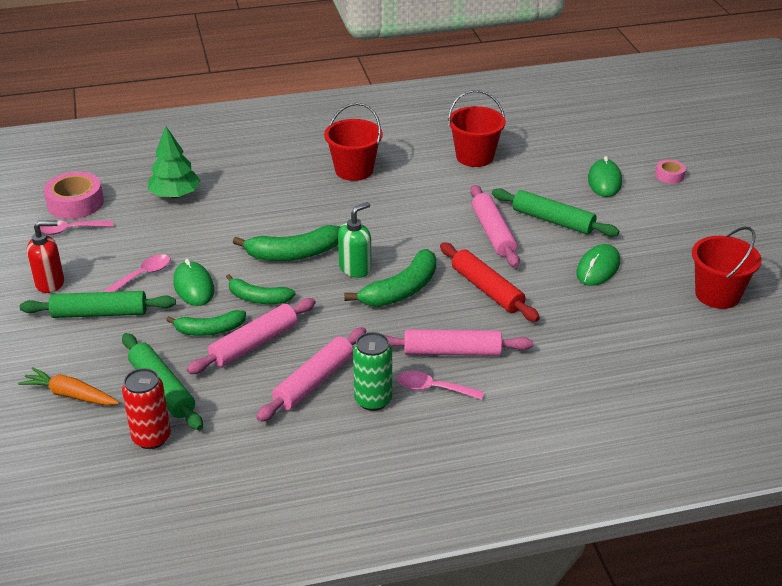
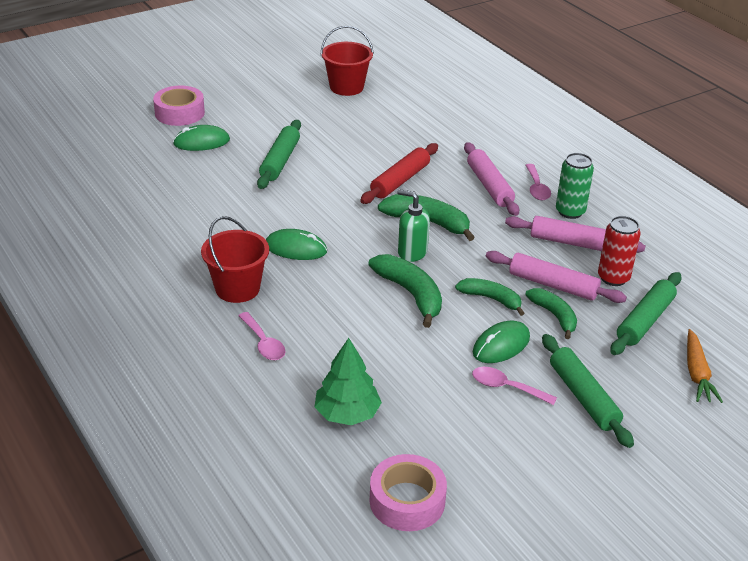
camera: 110 degrees left, 0 degrees up
(50, 283) = (564, 456): red soap dispenser -> none
(70, 230) = (464, 481): pink spoon -> pink spoon (263, 343)
(151, 438) = (699, 309): red can -> red can (613, 278)
(258, 298) = (491, 299): green banana -> green banana turned 60 degrees counterclockwise
(475, 157) = (181, 216): red bucket -> none
(493, 233) = (315, 188): pink rolling pin -> none
(598, 268) = (340, 135): green mouse -> green mouse (296, 248)
(669, 175) = (179, 113): pink tape -> pink tape, size x1.87

